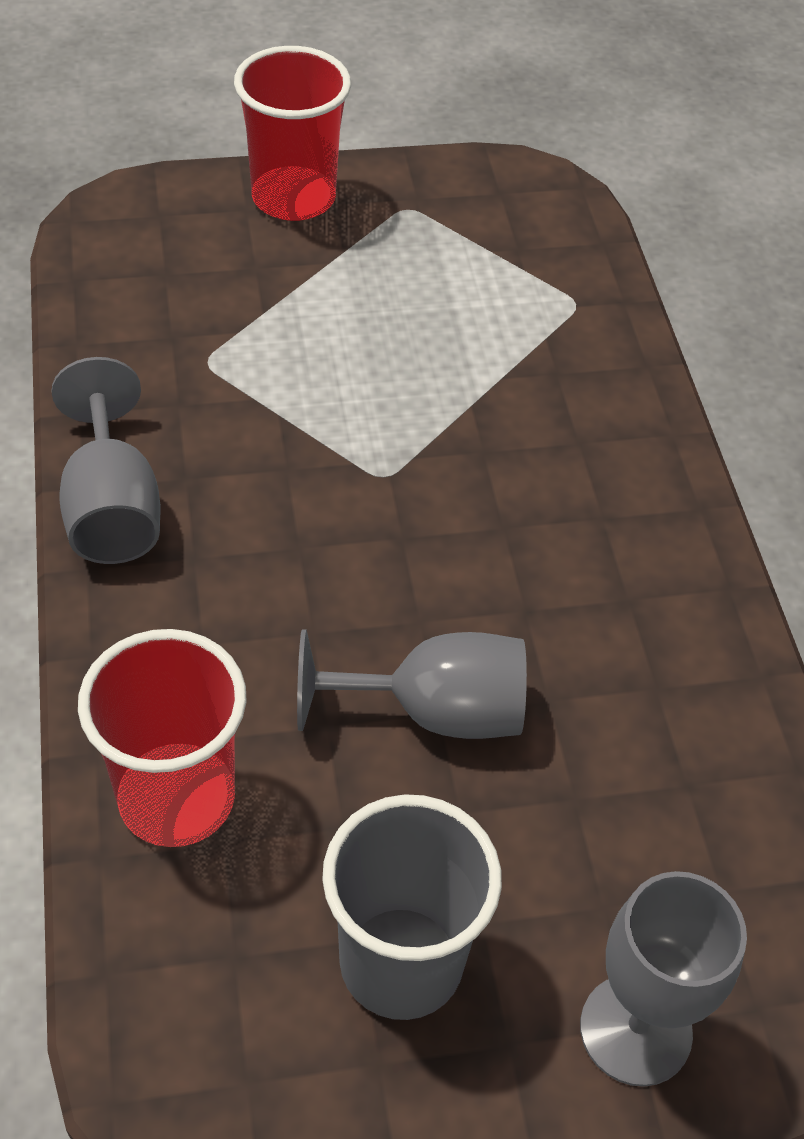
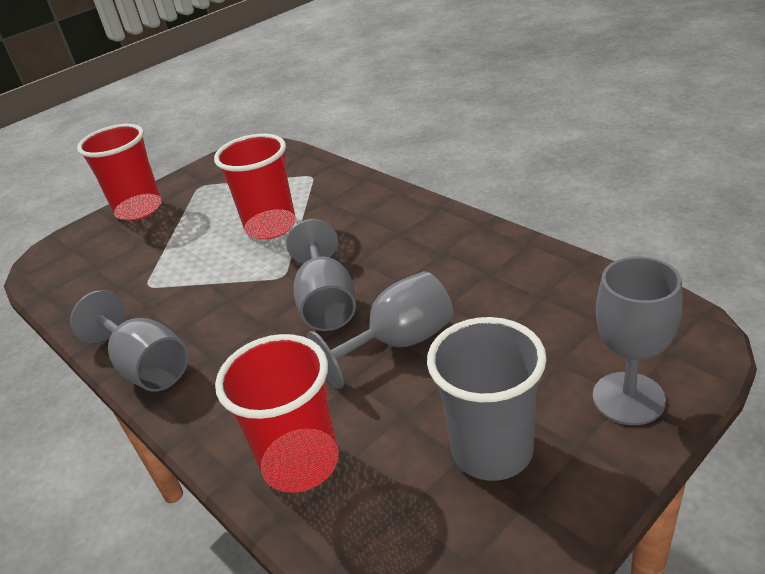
camera: 25 degrees left, 15 degrees down
(401, 572) = (327, 303): none -> grey goblet
(440, 368) = (271, 227): none -> red cup

